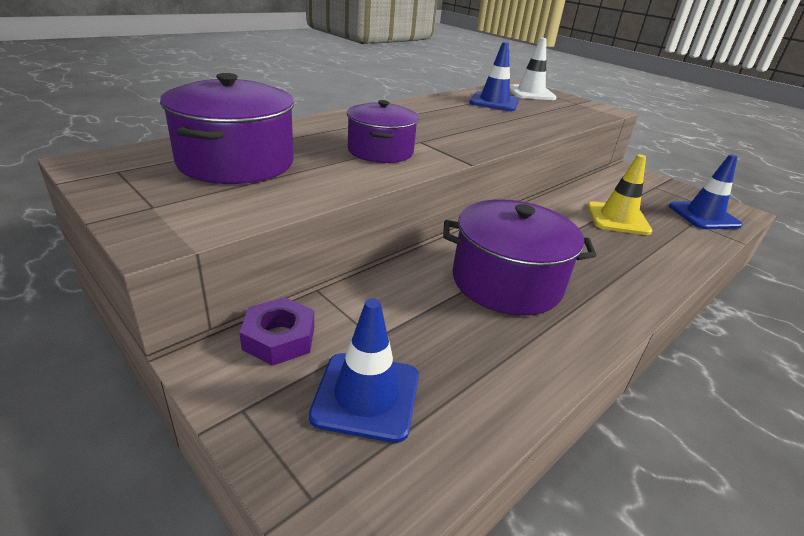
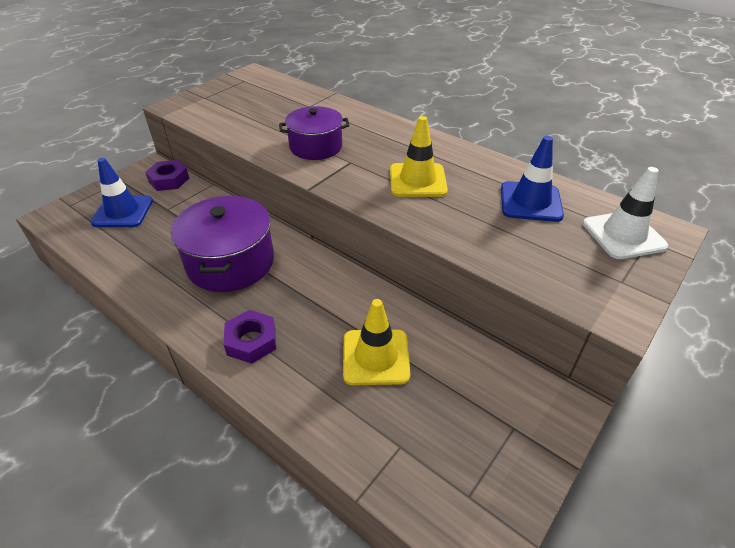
camera: 85 degrees right, 10 degrees up
(236, 162) = (269, 104): purple pot -> none
(460, 124) = (417, 180): none -> yellow traffic cone
(625, 275) = (251, 341): none -> purple nut
(703, 216) = (431, 470): blue traffic cone -> none

